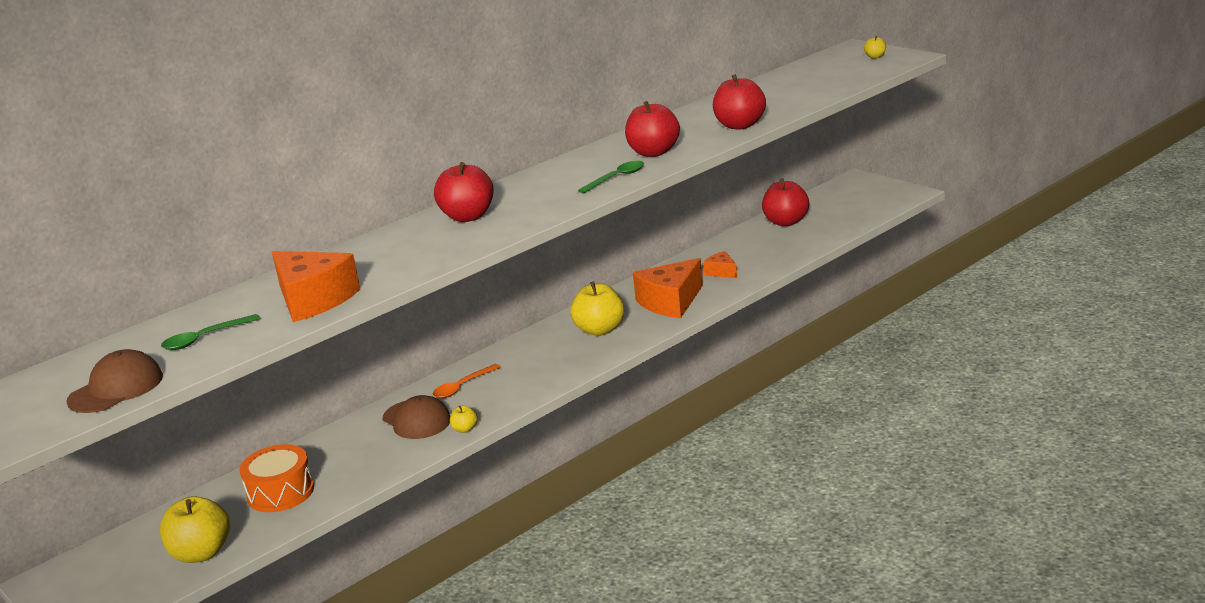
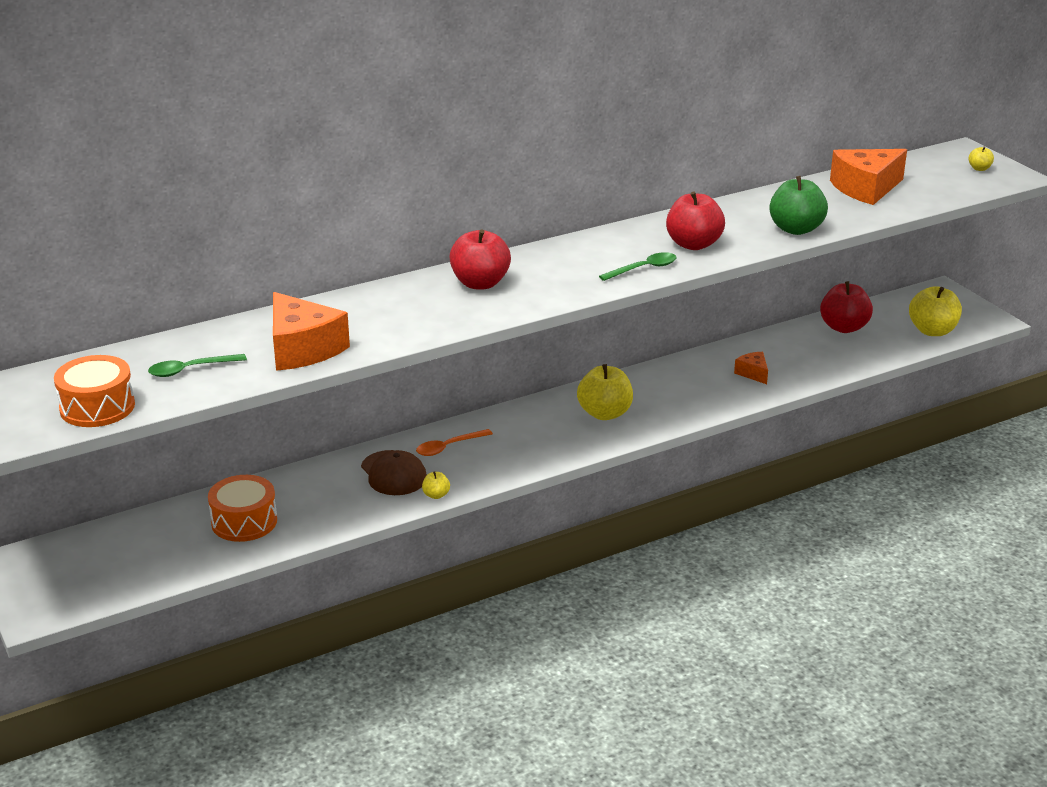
camera: 10 degrees right, 5 degrees up
(116, 388) = (97, 407): brown cap -> orange drum
(201, 553) = (156, 568): yellow apple -> yellow apple (932, 331)
(670, 302) = (687, 397): orange cheese -> orange cheese (866, 188)
(739, 125) = (796, 229): red apple -> green apple

